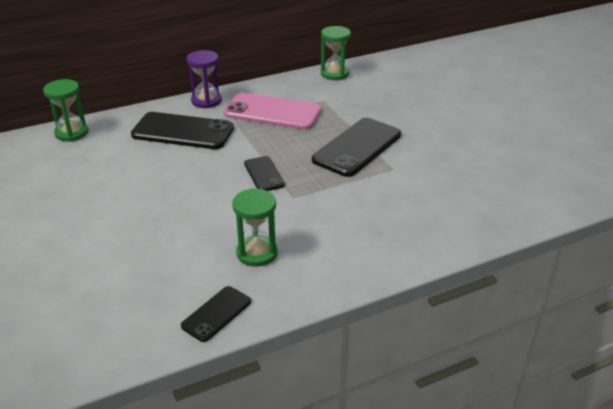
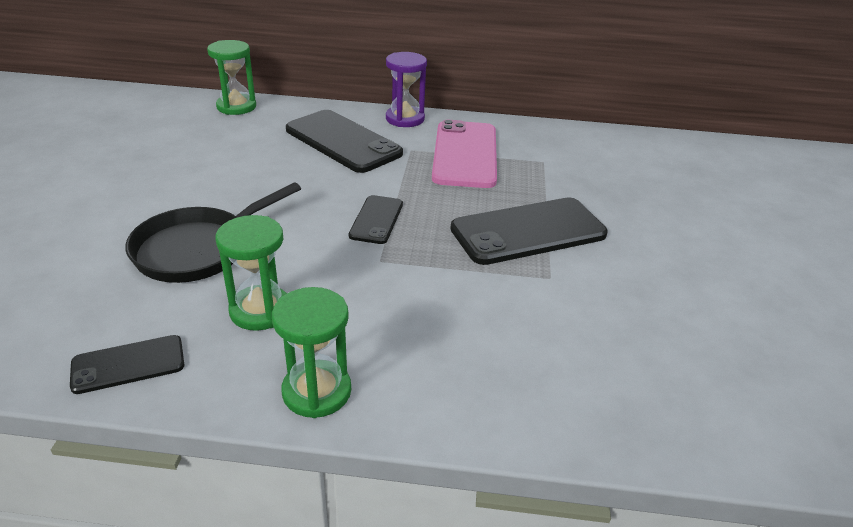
camera: 30 degrees right, 0 degrees up
(173, 236) = (198, 249): none -> black pan
(272, 112) = (465, 154): pink phone -> pink phone turned 45 degrees clockwise
(334, 74) = (589, 136): green hourglass -> green hourglass (317, 391)

